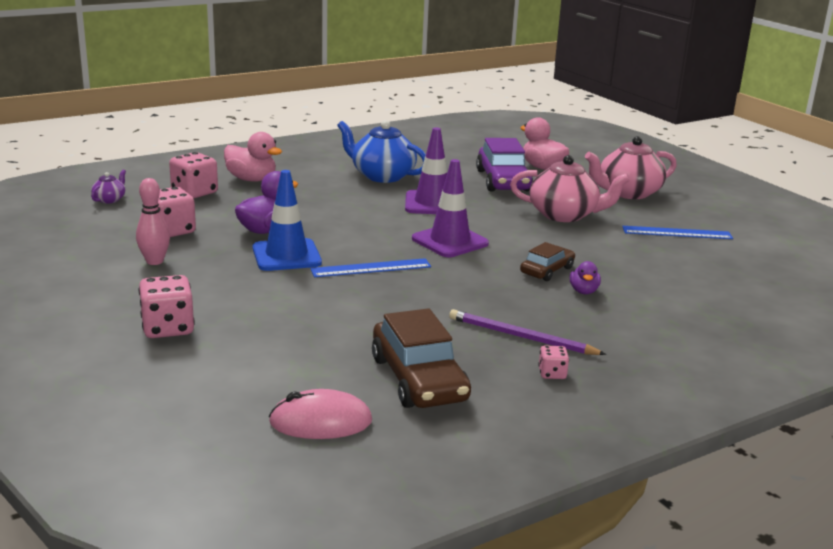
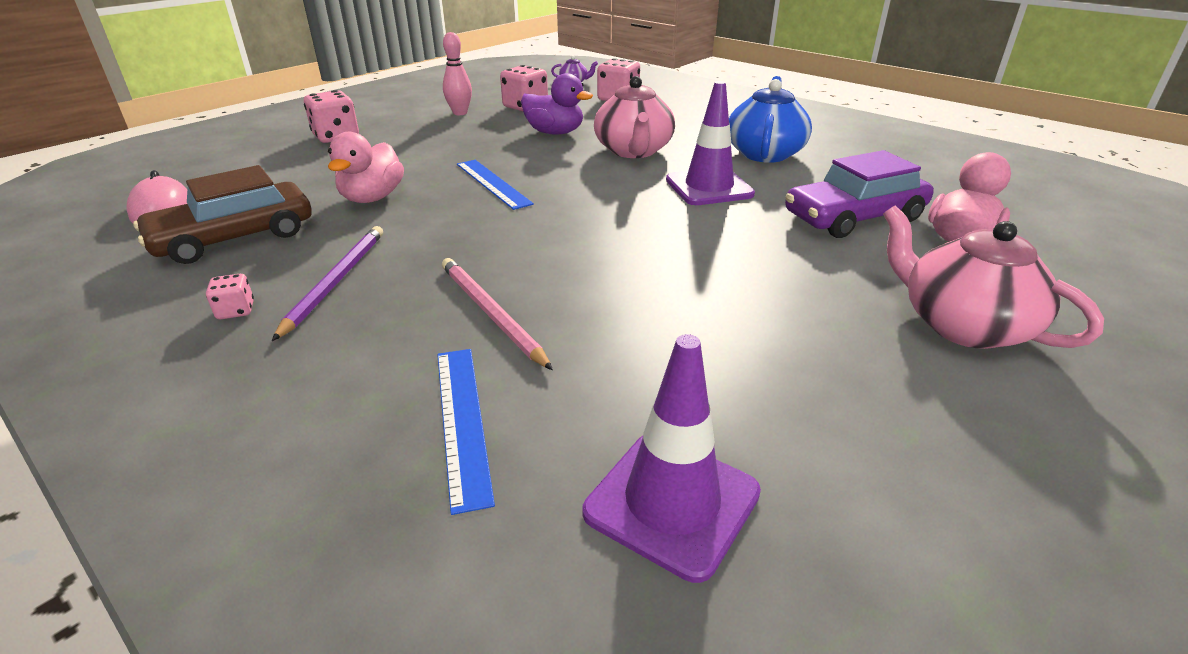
camera: 75 degrees right, 10 degrees up
(251, 179) = (675, 109): pink duck -> pink duck (372, 198)
(286, 255) = (500, 148): blue traffic cone -> none
(450, 241) = (597, 210): purple traffic cone -> purple traffic cone (672, 502)
(547, 270) = (548, 279): brown car -> none
(564, 215) = (773, 274): pink teapot -> pink teapot (633, 151)
(583, 291) = (491, 313): purple duck -> pink pencil
(677, 233) = (817, 394): blue ruler -> blue ruler (462, 421)

